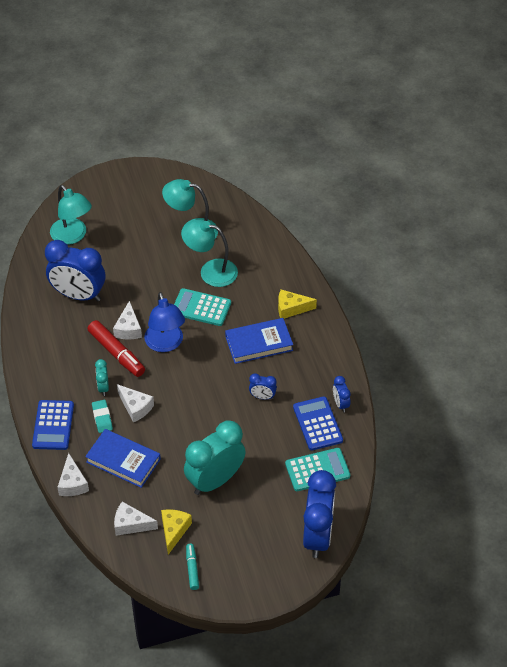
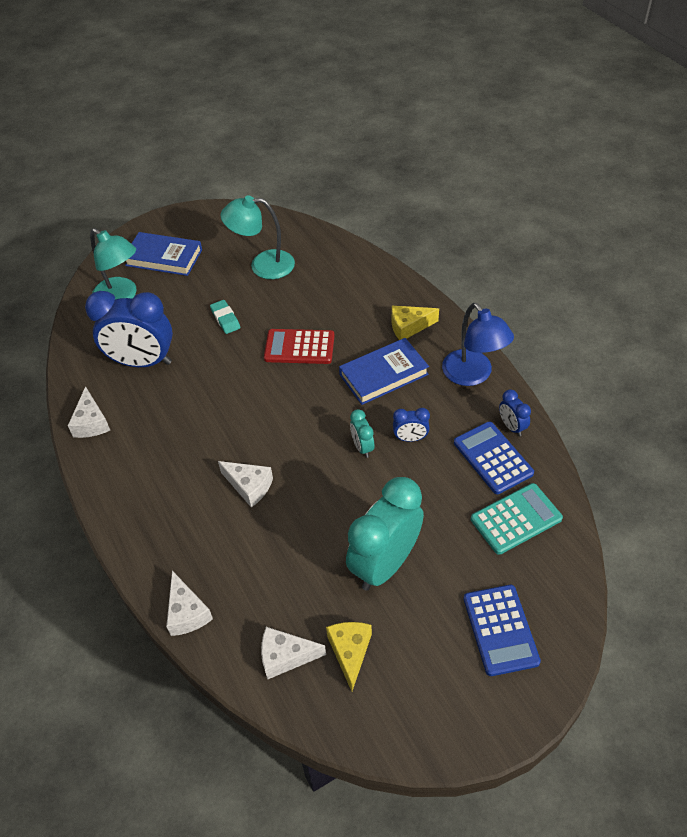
camera: 10 degrees left, 0 degrees up
(53, 425) = (142, 535): blue calculator -> blue calculator (500, 630)
(102, 418) = (207, 510): turquoise eraser -> turquoise eraser (225, 319)
(103, 387) = (200, 469): turquoise clock -> turquoise clock (362, 447)
(116, 353) = (207, 422): red marker -> none
(123, 461) = (251, 564): blue book -> blue book (164, 257)
(128, 328) = (215, 389): white cheese -> white cheese (91, 422)
(165, 344) = (267, 398): blue lamp -> blue lamp (473, 375)
(192, 569) = (393, 706): turquoise marker -> none
(201, 308) = (299, 347): turquoise calculator -> red calculator
(210, 271) = (298, 304): turquoise lamp -> none
(317, 536) = (552, 613): blue clock -> none

